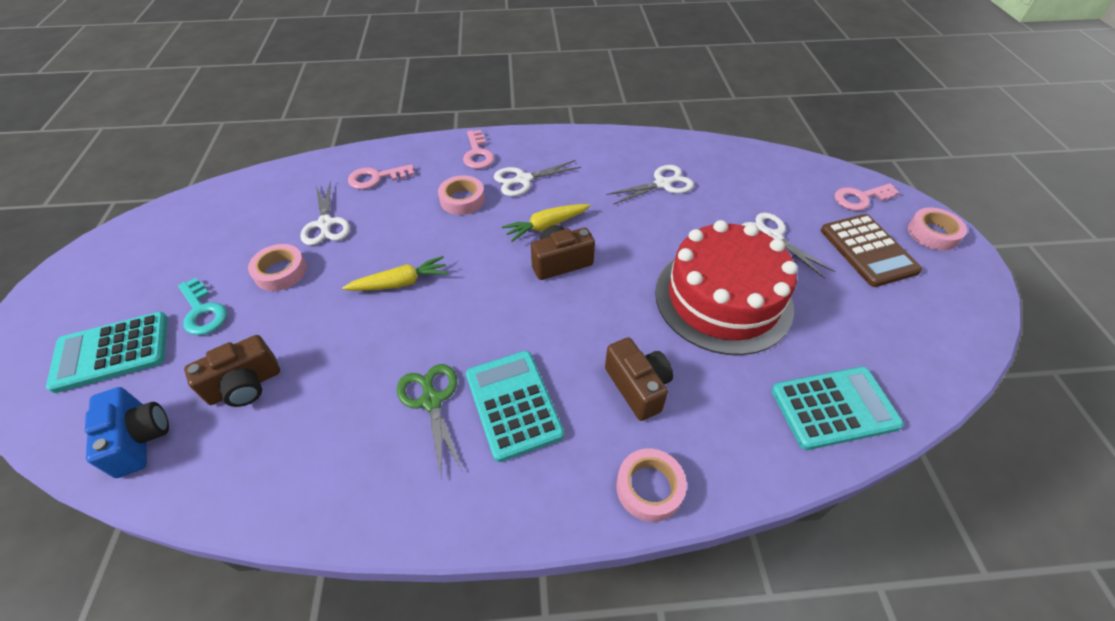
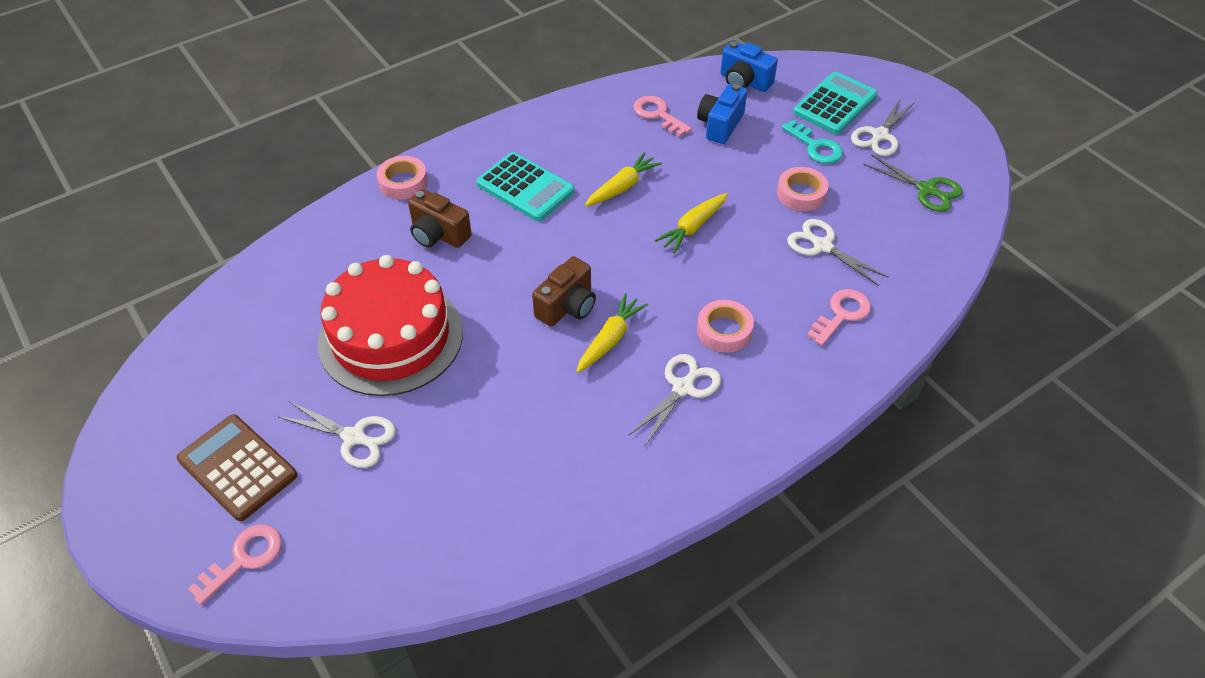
camera: 150 degrees right, 0 degrees up
(202, 311) = (815, 146): turquoise key -> turquoise key turned 150 degrees counterclockwise
(245, 385) = (720, 125): brown camera -> blue camera
(418, 355) = (622, 187): none -> yellow carrot
(431, 400) = (585, 167): green scissors -> green scissors (927, 190)
(478, 154) = (770, 401): pink key -> pink key (658, 114)
(663, 184) = (513, 461): white scissors -> white scissors (879, 135)
(834, 408) = (274, 282): turquoise calculator -> none
(933, 233) = (150, 535): pink tape -> none

